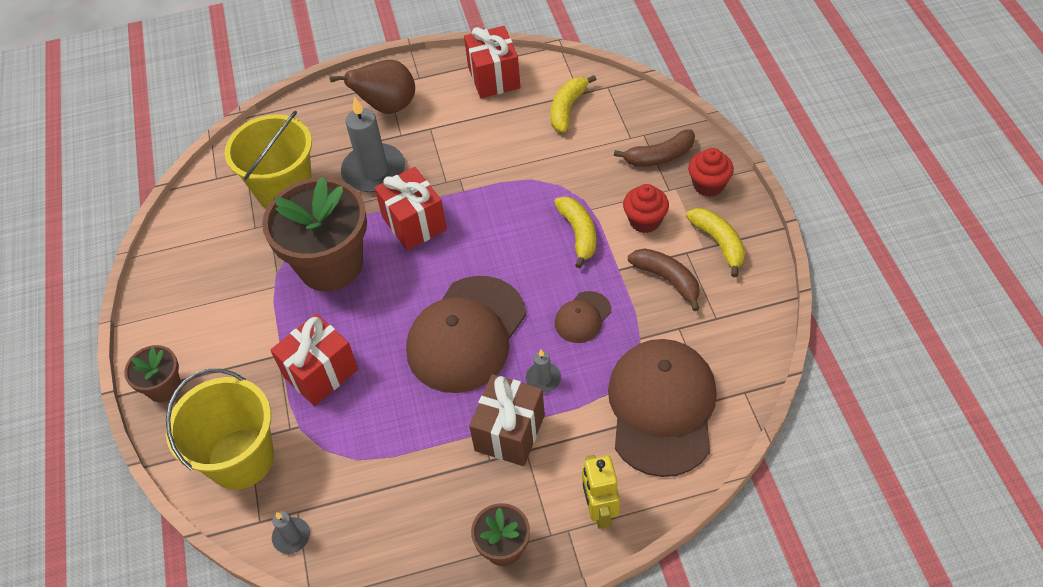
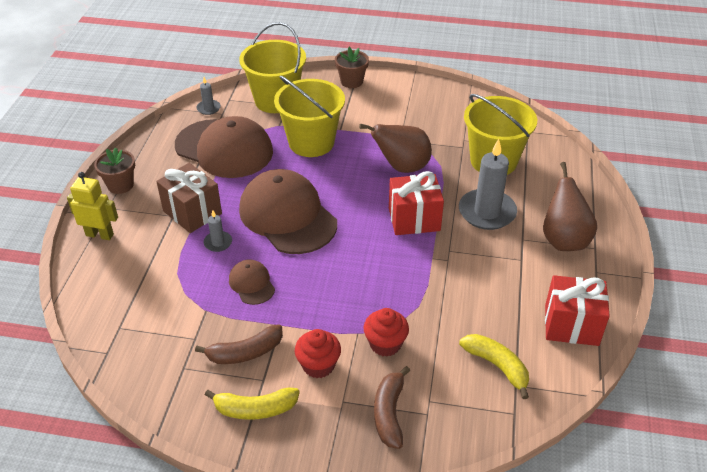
camera: 110 degrees right, 10 degrees down
(320, 373) = (311, 142): red gift -> yellow bucket
(330, 265) = (402, 167): brown flower pot -> brown pear
(579, 234) = (335, 313): yellow banana -> none
(662, 408) = (139, 297): brown cap -> brown cap (224, 149)
(708, 185) = (327, 436): red cupcake -> red cupcake (385, 344)

